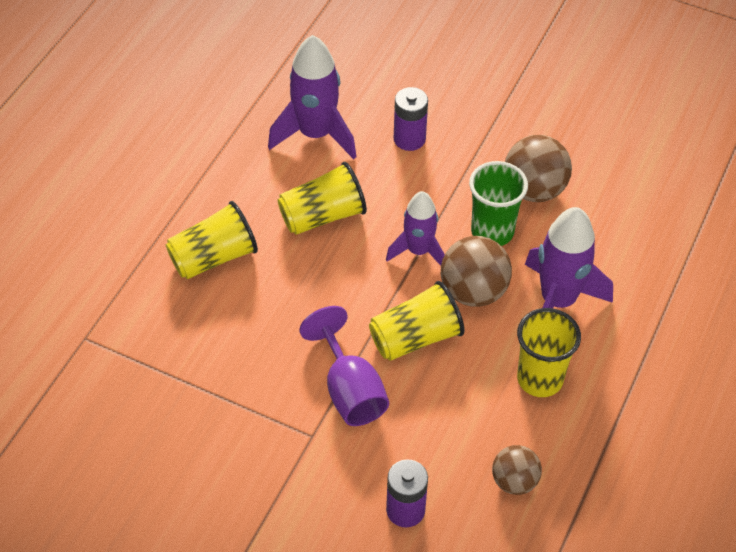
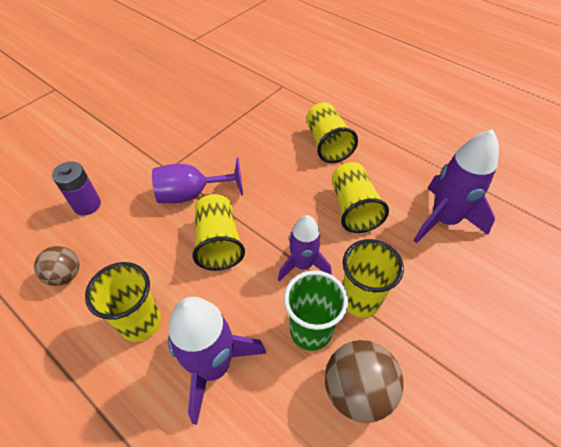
camera: 105 degrees right, 0 degrees up
(409, 139) = (436, 289): purple battery -> none
(443, 197) = (360, 300): none -> yellow cup
(473, 291) = (248, 295): brown ball -> none

